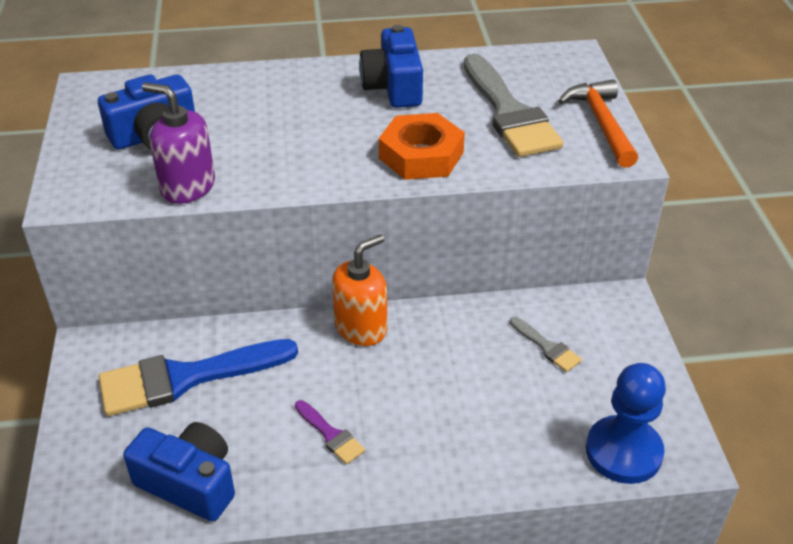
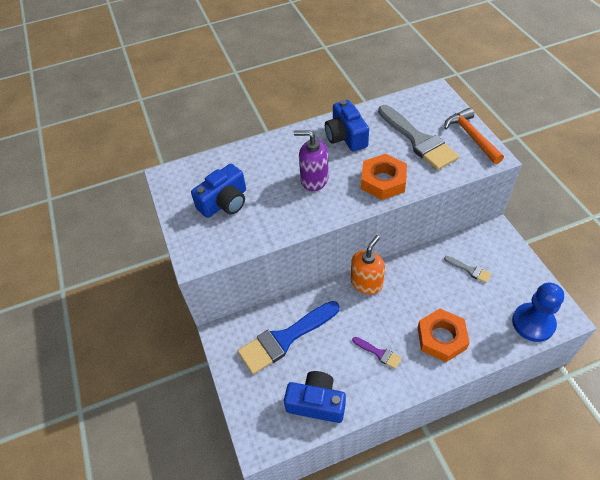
camera: 10 degrees left, 10 degrees up
(187, 187) = (262, 234): purple soap dispenser -> purple soap dispenser (314, 179)
(449, 437) = (441, 338): none -> orange nut

